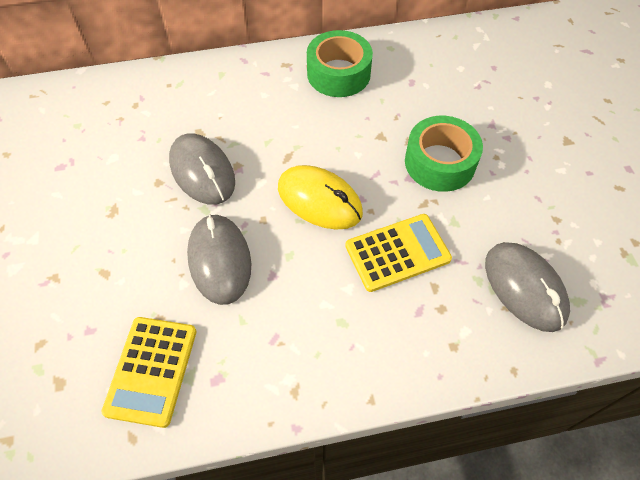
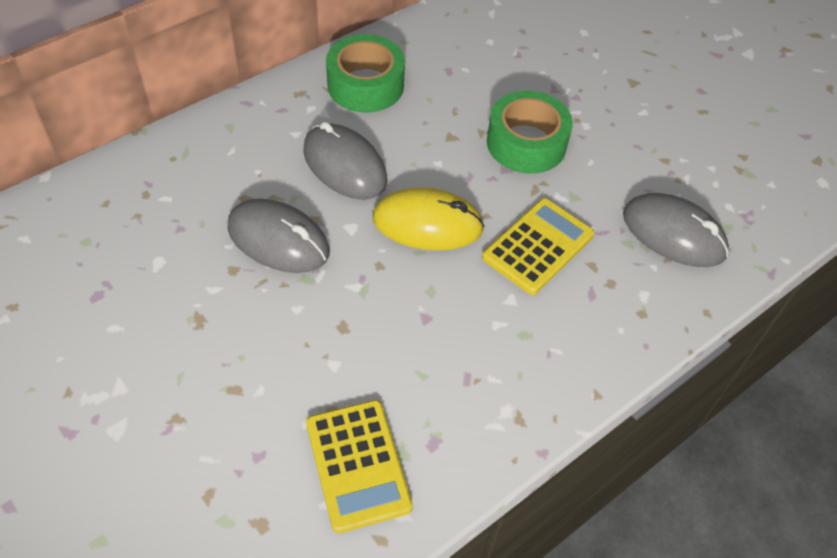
camera: 30 degrees left, 5 degrees down
(219, 260) = (359, 324): grey mouse -> grey mouse (344, 165)

